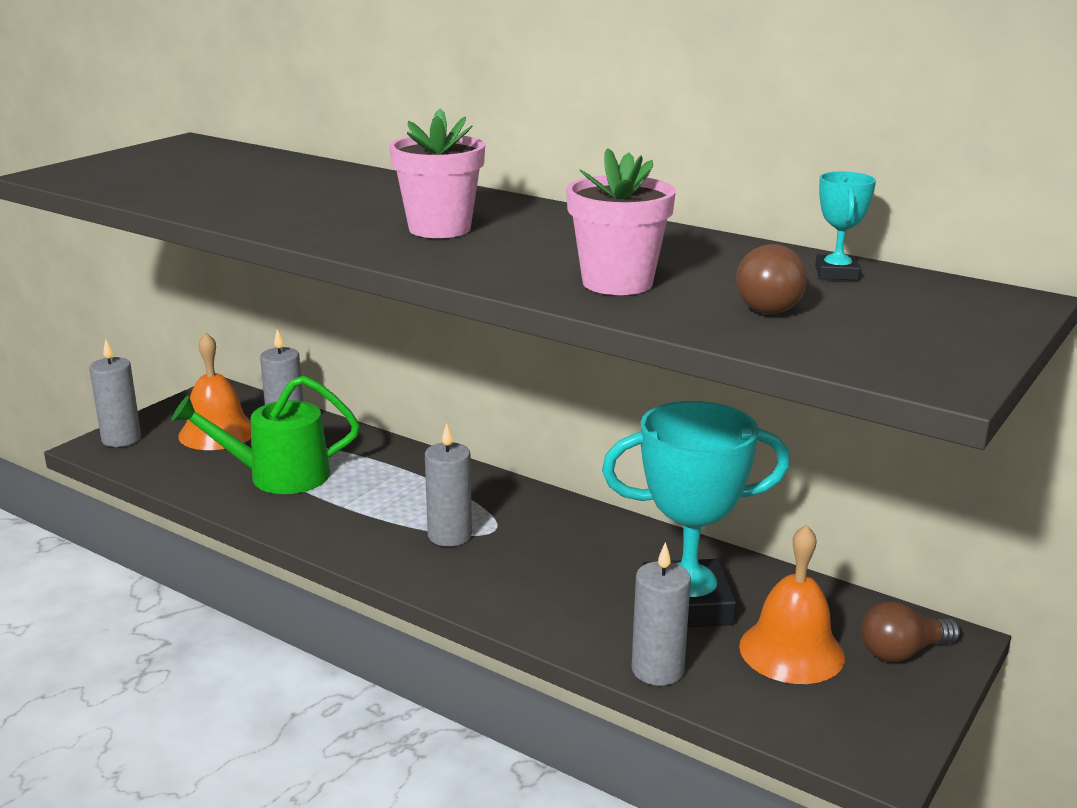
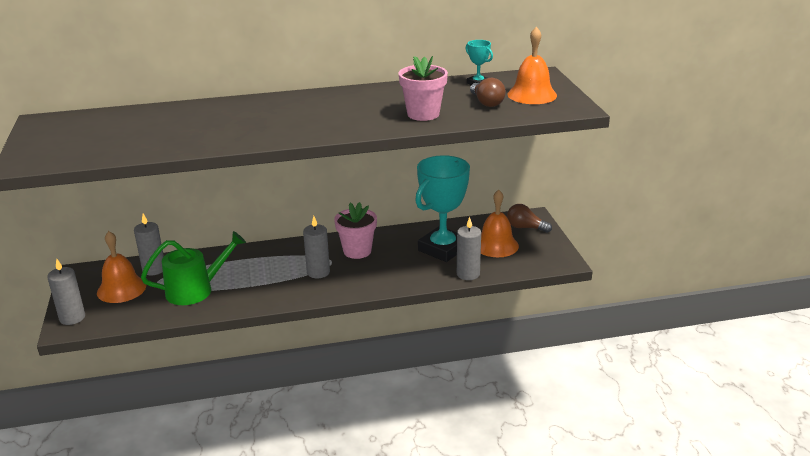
camera: 45 degrees left, 5 degrees up
(279, 476) = (195, 290): green watering can -> green watering can turned 150 degrees counterclockwise
(439, 229) = (303, 118): pink flower pot -> pink flower pot (357, 251)
(898, 323) = (532, 95): none -> orange bell
(902, 652) = (525, 228): brown light bulb -> brown light bulb turned 90 degrees clockwise

